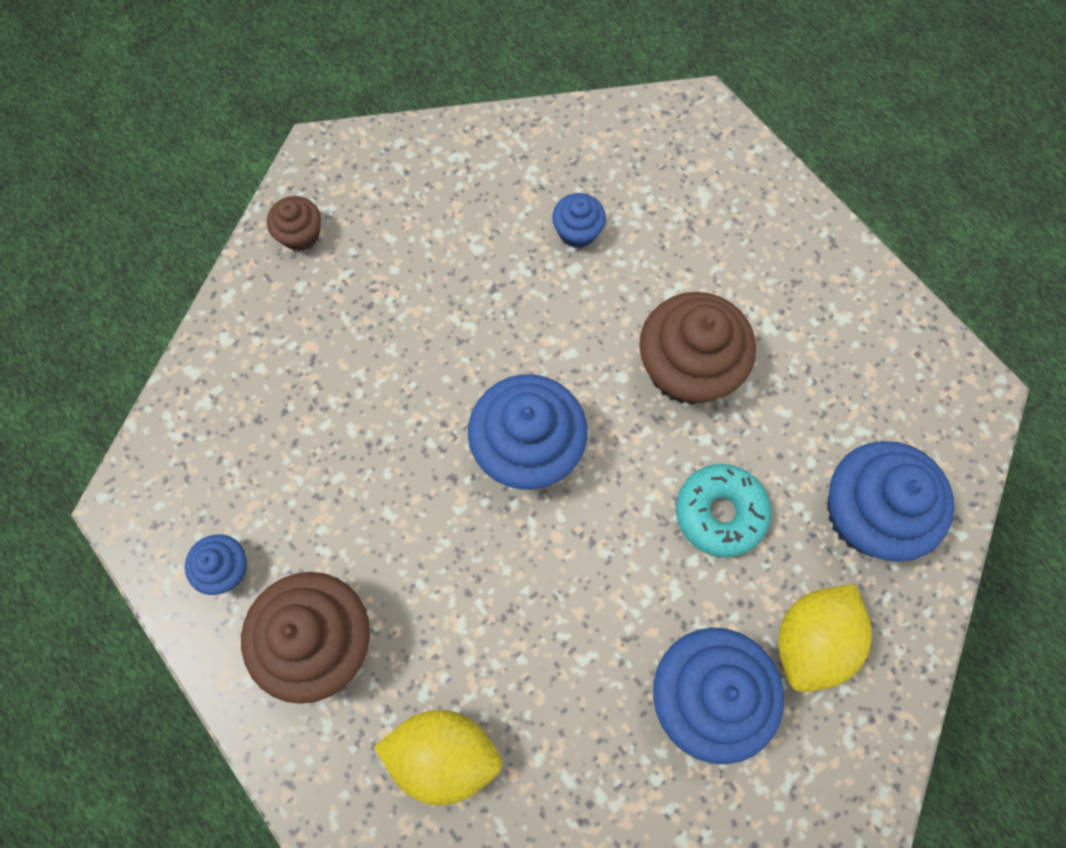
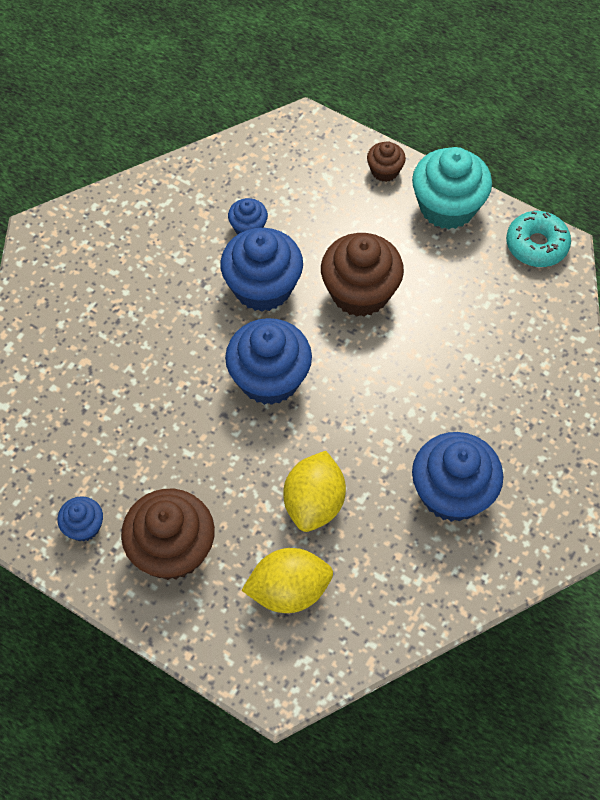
camera: 20 degrees left, 10 degrees down
(300, 234) = (46, 289): brown cupcake -> brown cupcake (384, 171)
(720, 513) = (418, 377): turquoise donut -> turquoise donut (536, 245)
(812, 640) = (509, 435): yellow lemon -> yellow lemon (314, 503)
(845, 285) = (447, 207): none -> turquoise cupcake
(867, 513) = (516, 345): blue cupcake -> blue cupcake (263, 287)

